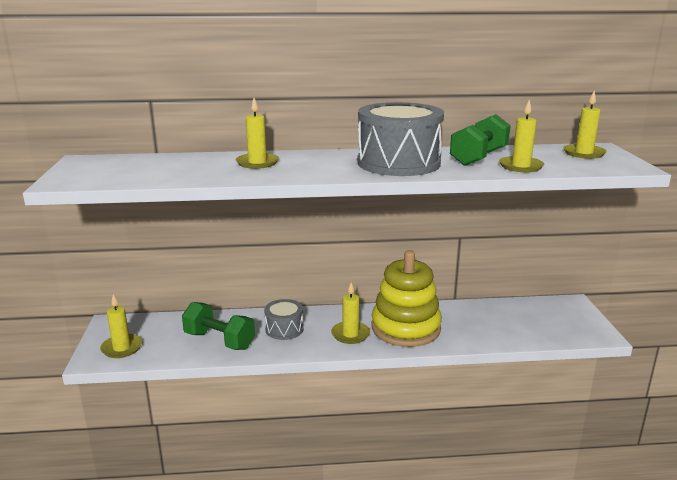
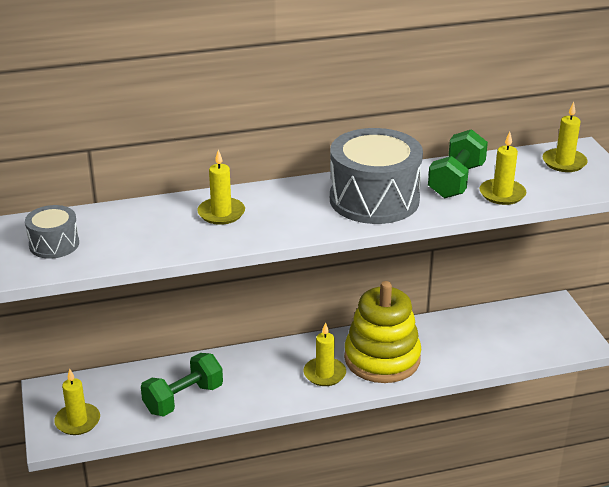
camera: 10 degrees left, 10 degrees up
(219, 341) = (183, 399): green dumbbell -> green dumbbell turned 60 degrees counterclockwise
(284, 329) = (250, 375): grey drum -> grey drum (54, 244)

